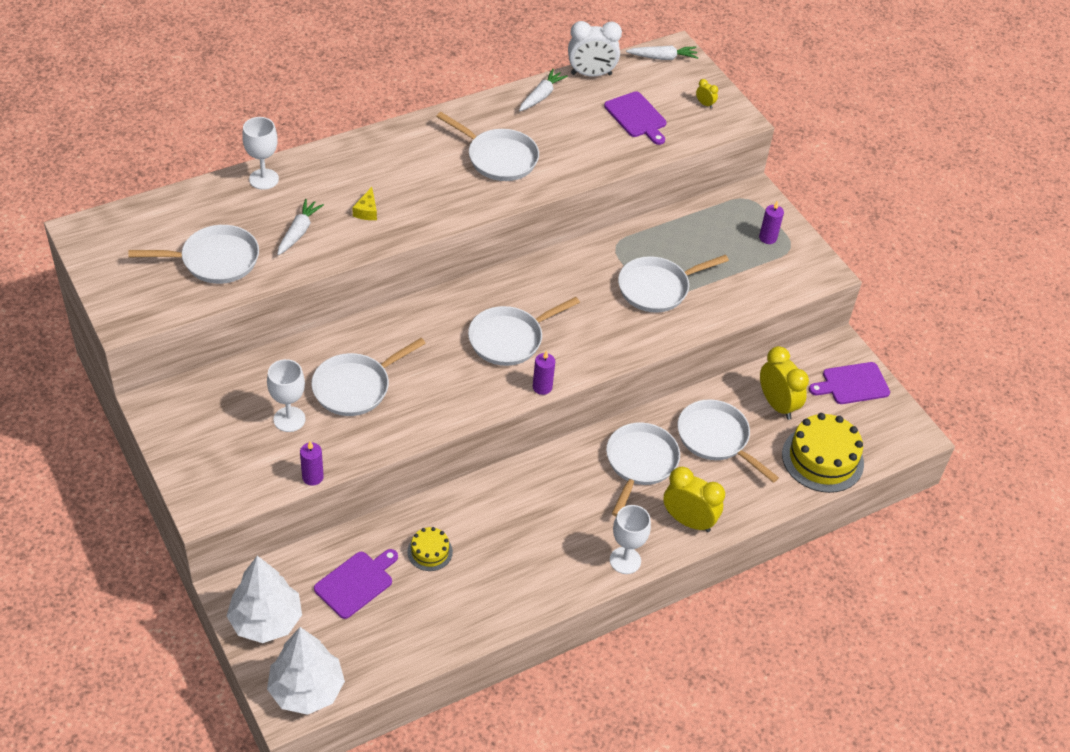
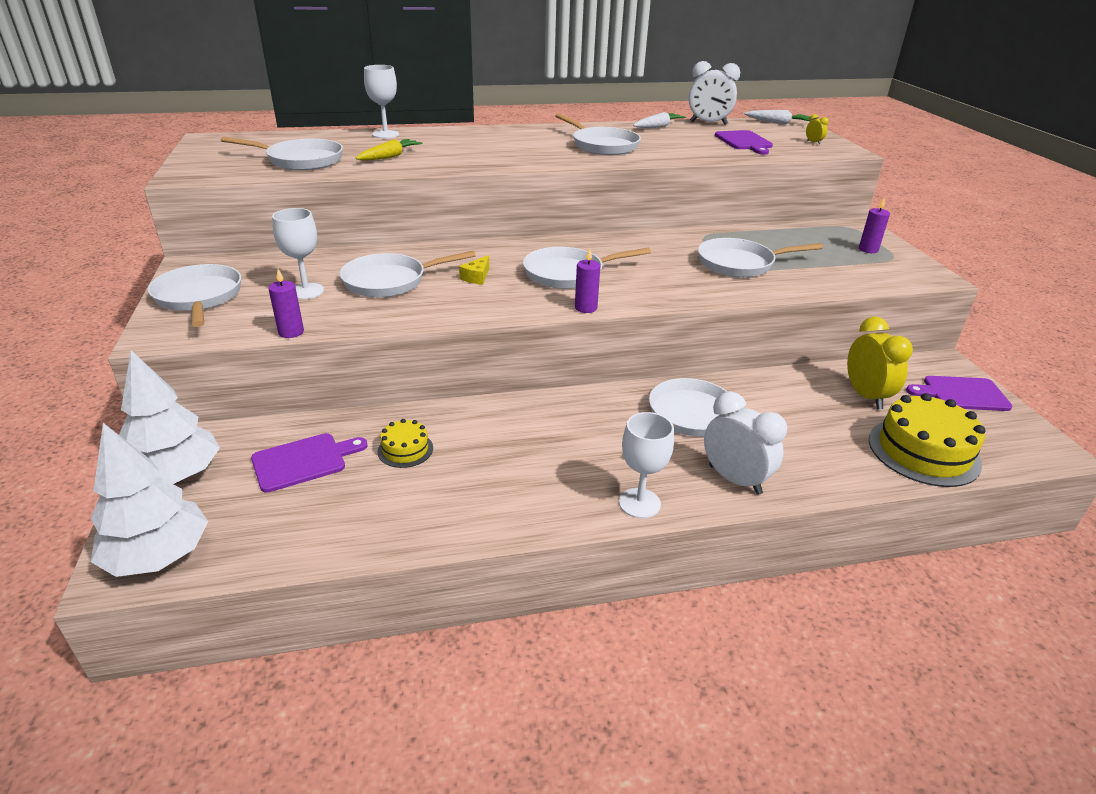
camera: 20 degrees right, 15 degrees down
(299, 232) = (390, 157): white carrot -> yellow carrot
(367, 211) = (461, 154): yellow cheese -> yellow cheese (477, 277)
(688, 521) = (735, 479): yellow clock -> white clock
(716, 439) = (786, 412): white pan -> white pan (199, 298)

